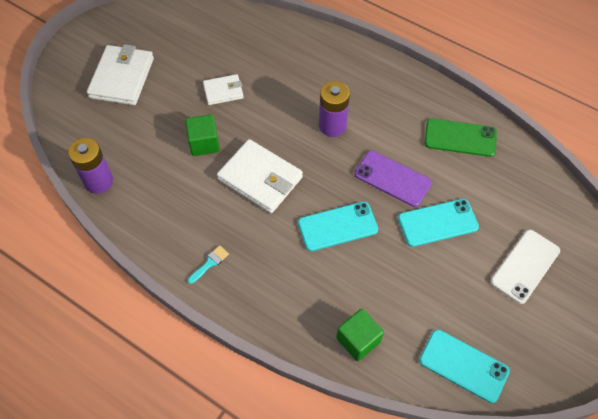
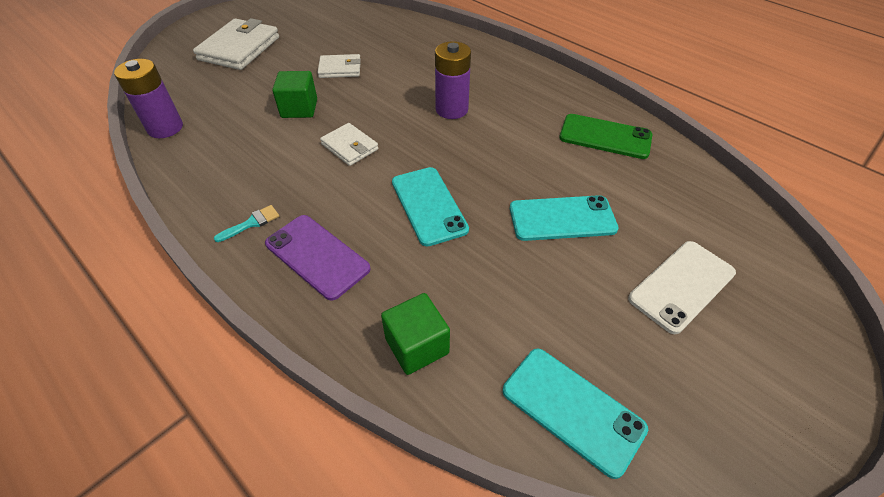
camera: 10 degrees right, 10 degrees down
(260, 178) = (350, 147): white wallet -> white wallet, size x0.57
(338, 226) = (428, 205): turquoise phone -> turquoise phone turned 75 degrees clockwise
(392, 178) = (512, 165): purple phone -> purple phone (317, 256)

